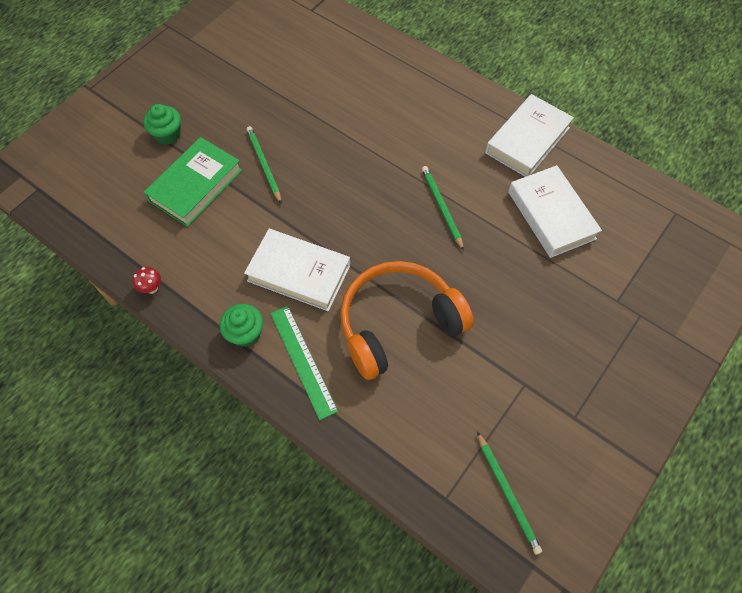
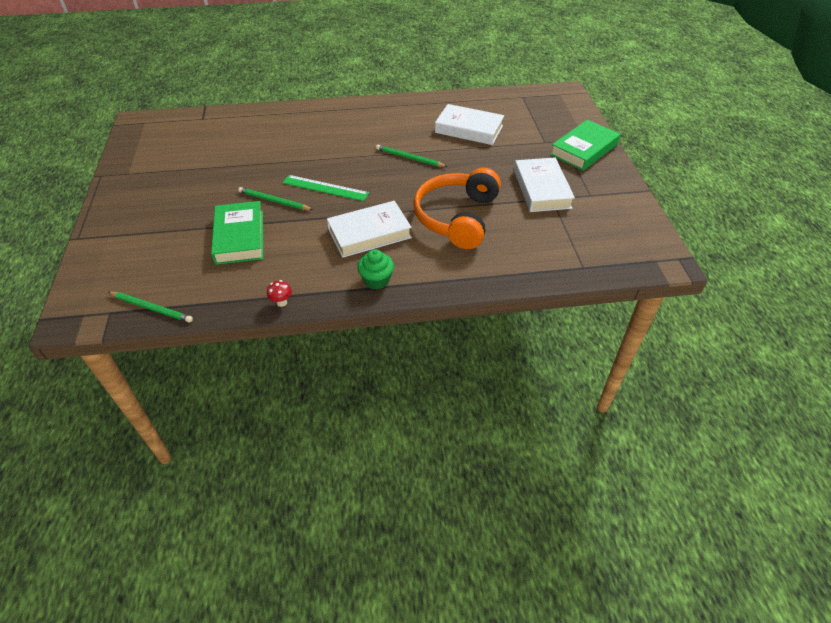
camera: 45 degrees left, 15 degrees down
(167, 134) = (181, 226): green cupcake -> none
(303, 361) = (429, 268): green ruler -> green ruler (325, 188)
(507, 493) = (606, 243): green pencil -> green pencil (152, 308)
(527, 140) = (415, 108): white book -> white book (542, 189)
(651, 350) = (584, 149): none -> green book

